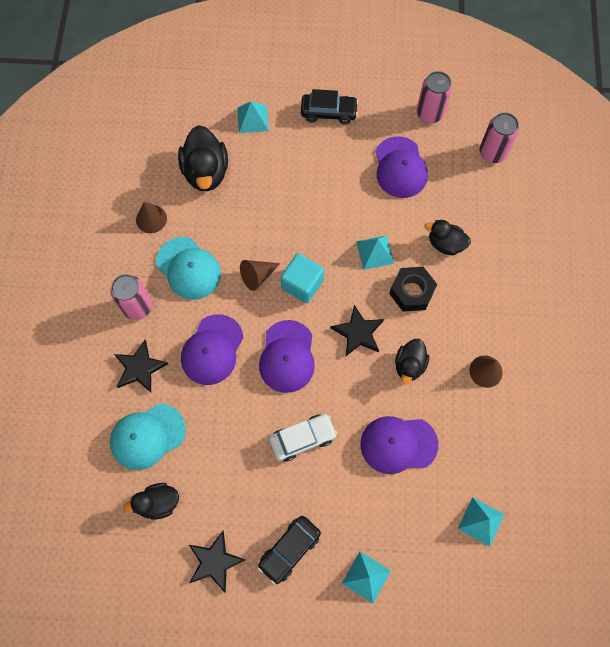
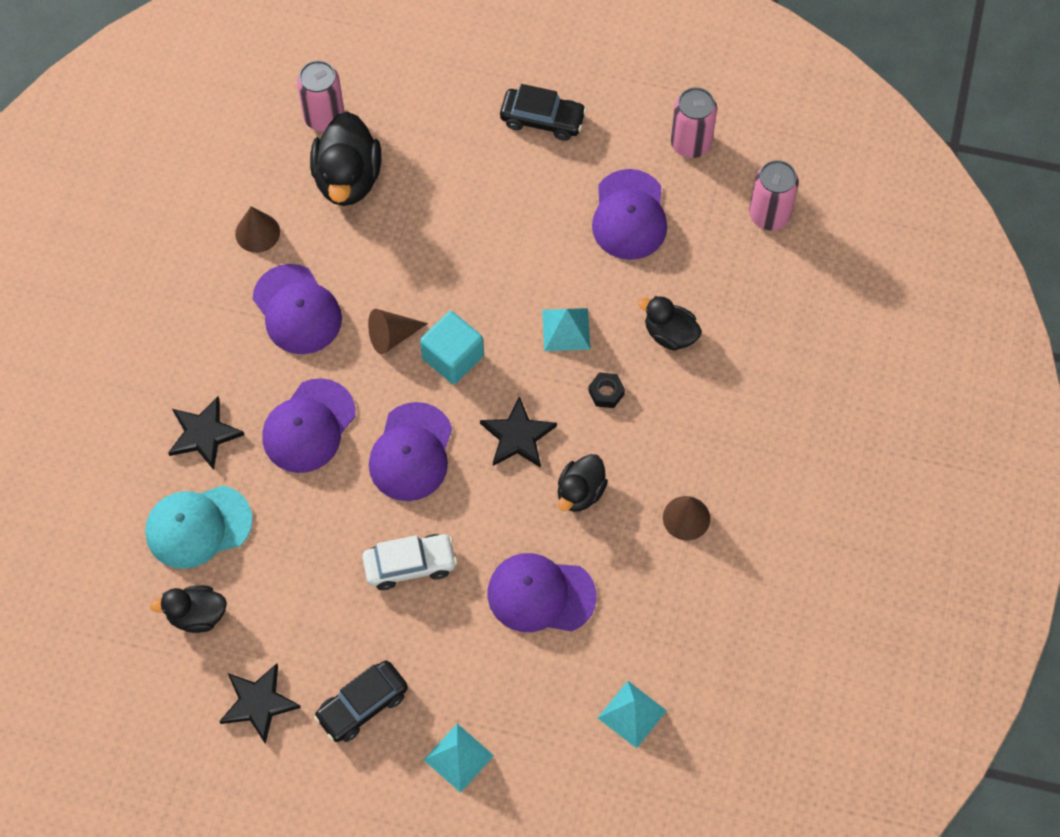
camera: 10 degrees right, 5 degrees down
(137, 307) = (216, 351): pink can -> pink can (324, 117)
(188, 268) = (297, 310): turquoise cap -> purple cap
(252, 119) = (430, 112): turquoise pyramid -> none
(411, 292) = (606, 393): black nut -> black nut, size x0.55

